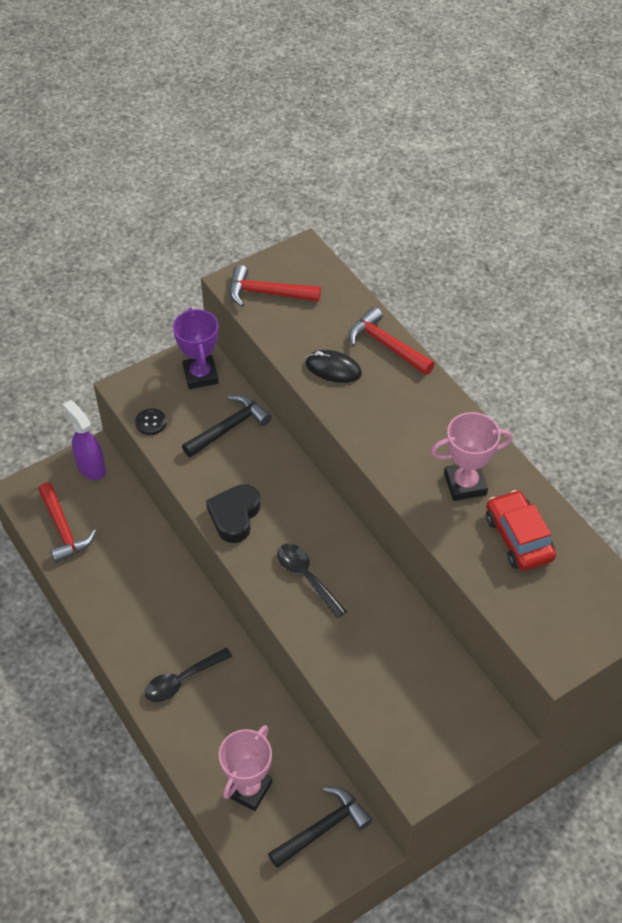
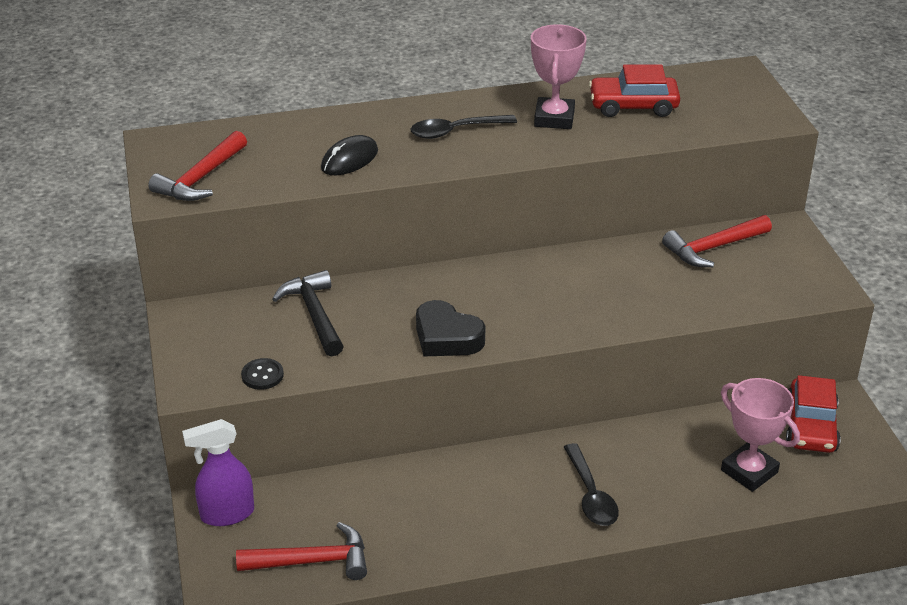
camera: 70 degrees left, 15 degrees down
(200, 375) = (217, 320): purple trophy -> none
(306, 577) = (557, 303): black spoon -> black spoon (455, 131)
(323, 828) = (810, 426): black hammer -> red car
(386, 345) = (341, 121): red hammer -> red hammer (713, 248)

